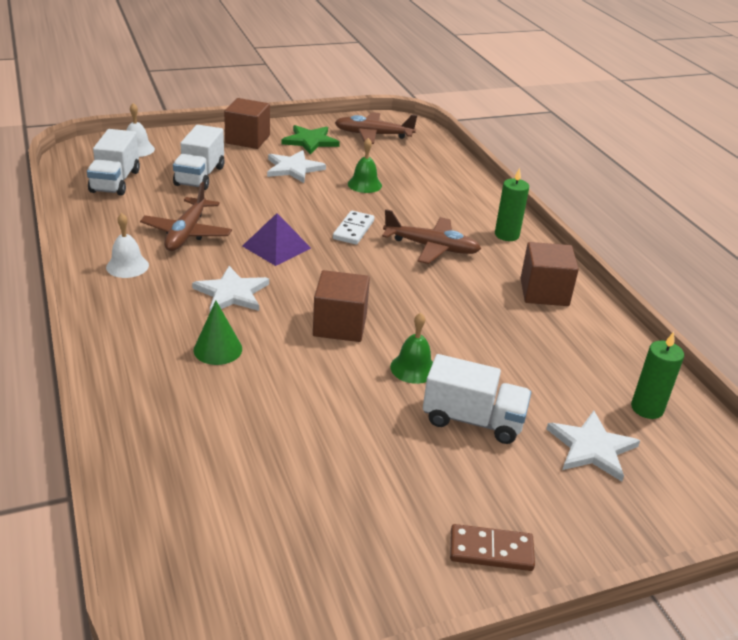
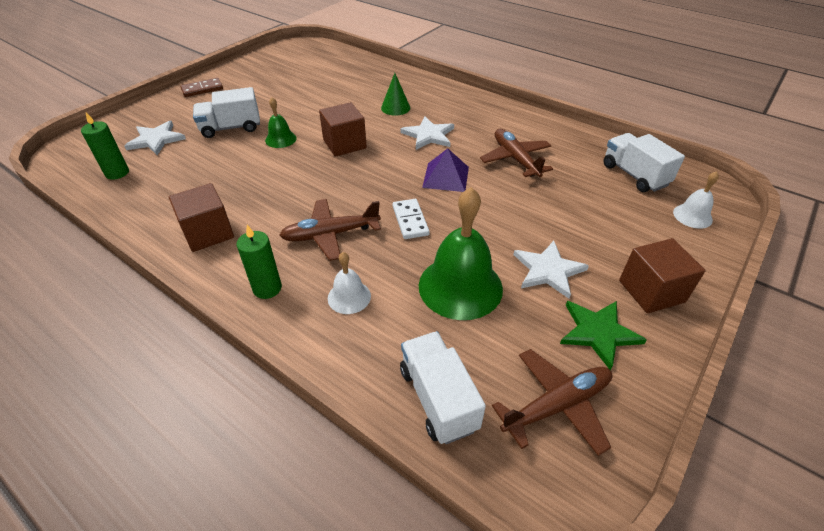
camera: 150 degrees right, 10 degrees up
(127, 266) = (508, 124): white bell -> white bell (349, 297)
(200, 176) = (597, 213): white truck -> white truck (438, 398)
(364, 184) = (460, 286): green bell -> green bell, size x1.98

